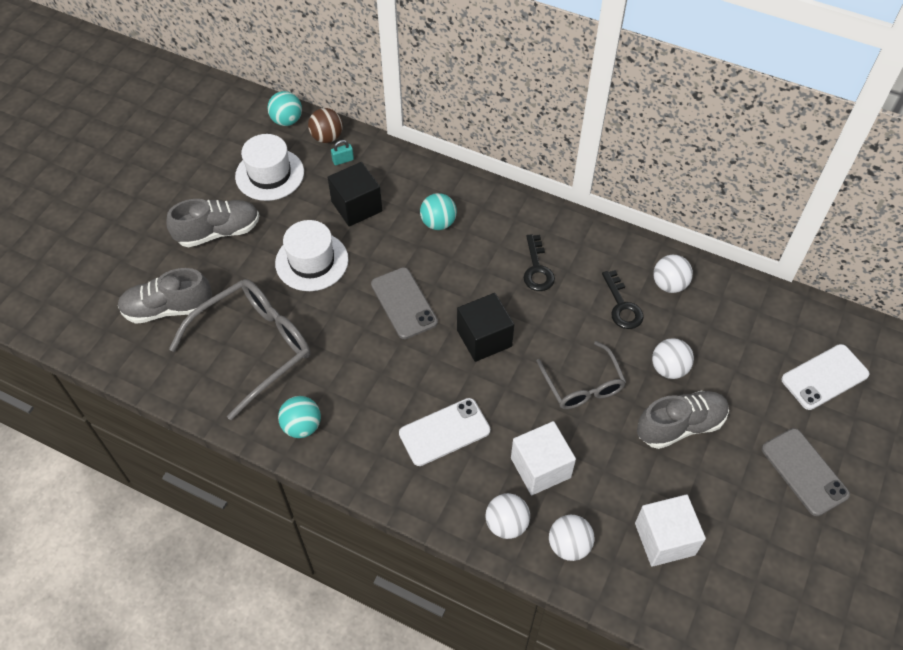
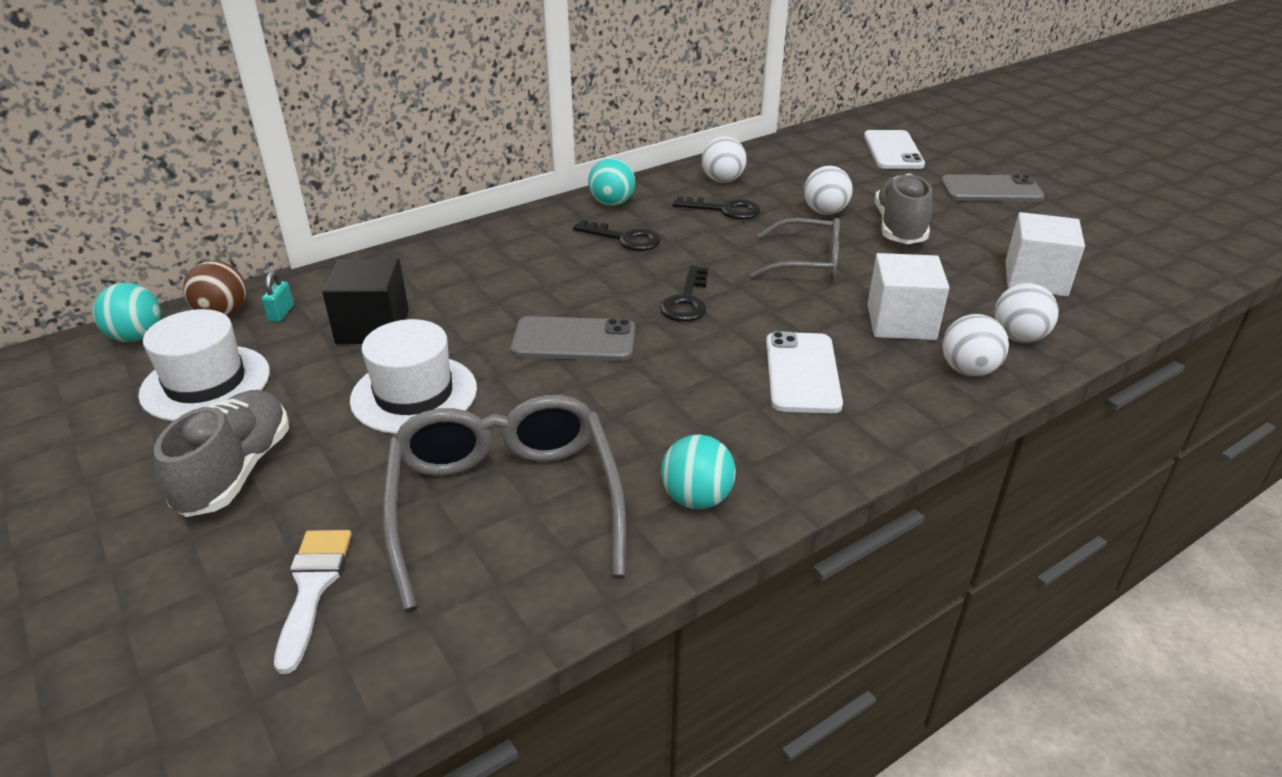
camera: 60 degrees left, 20 degrees down
(168, 308) = (313, 587): grey shoe -> white brush
(438, 223) = (481, 277): turquoise ball -> turquoise ball (612, 203)
(484, 338) = (686, 301): black cube -> black key

